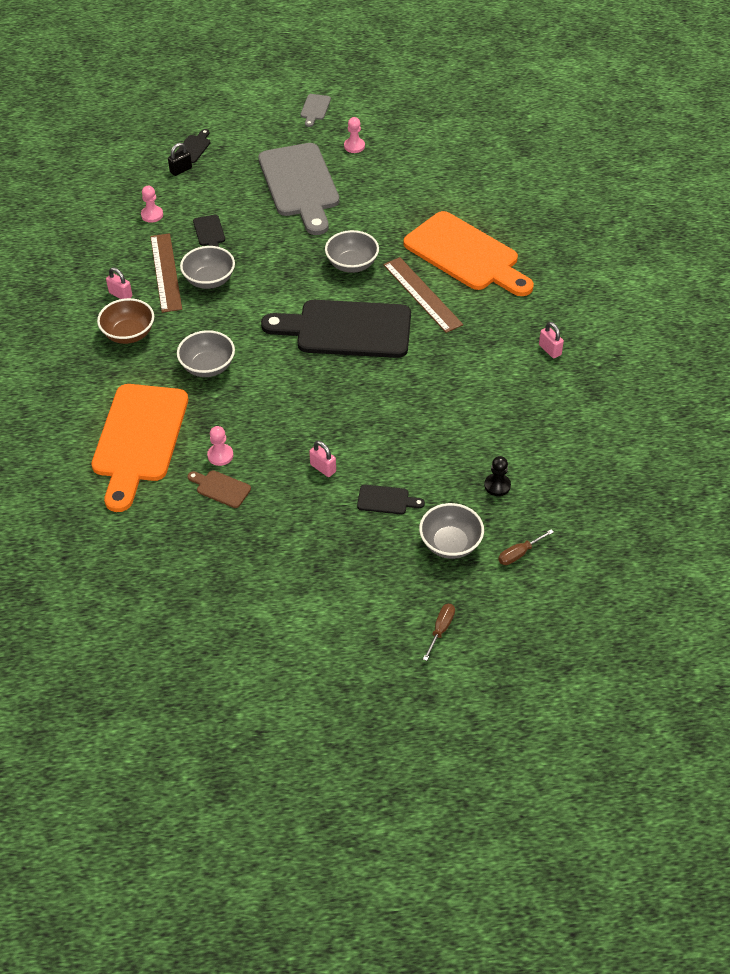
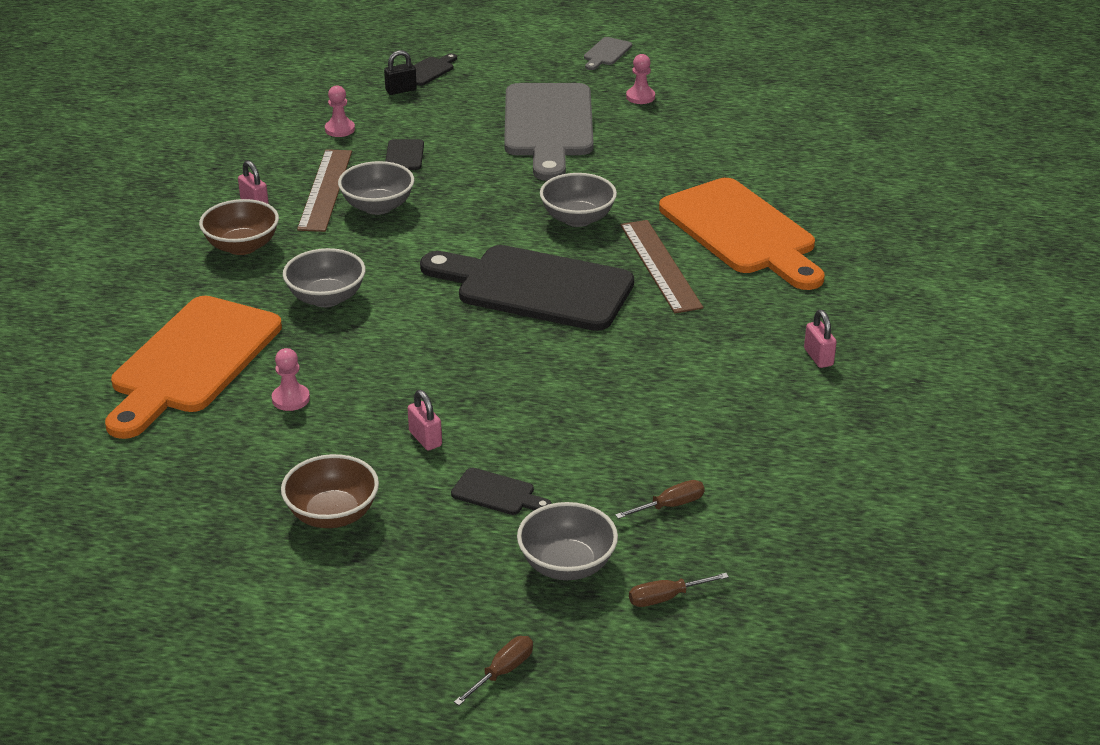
camera: 15 degrees right, 15 degrees down
(221, 488) = (271, 436): brown cutting board -> none
(287, 540) = (332, 514): none -> brown bowl
(497, 485) = (670, 506): black pawn -> brown screwdriver

